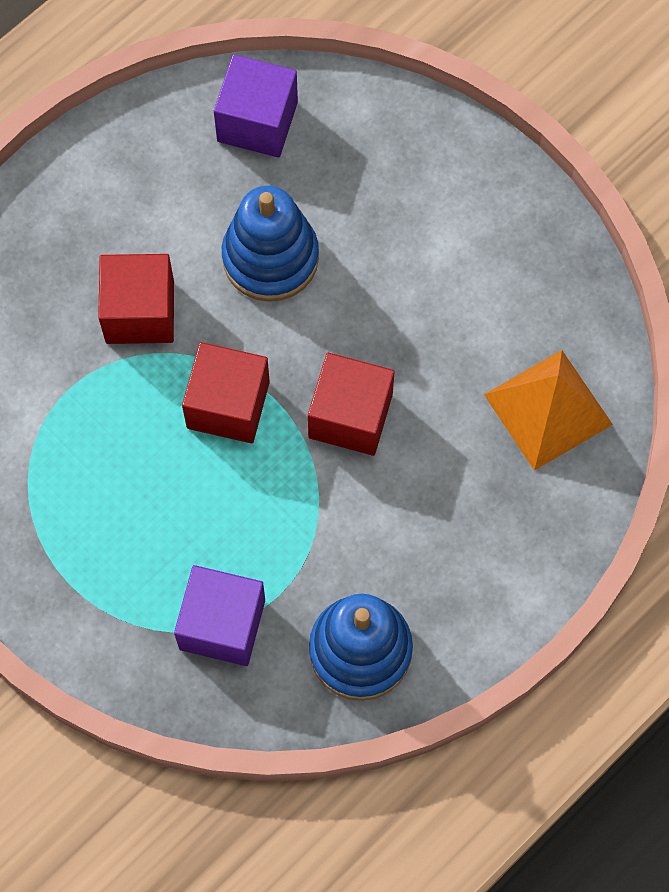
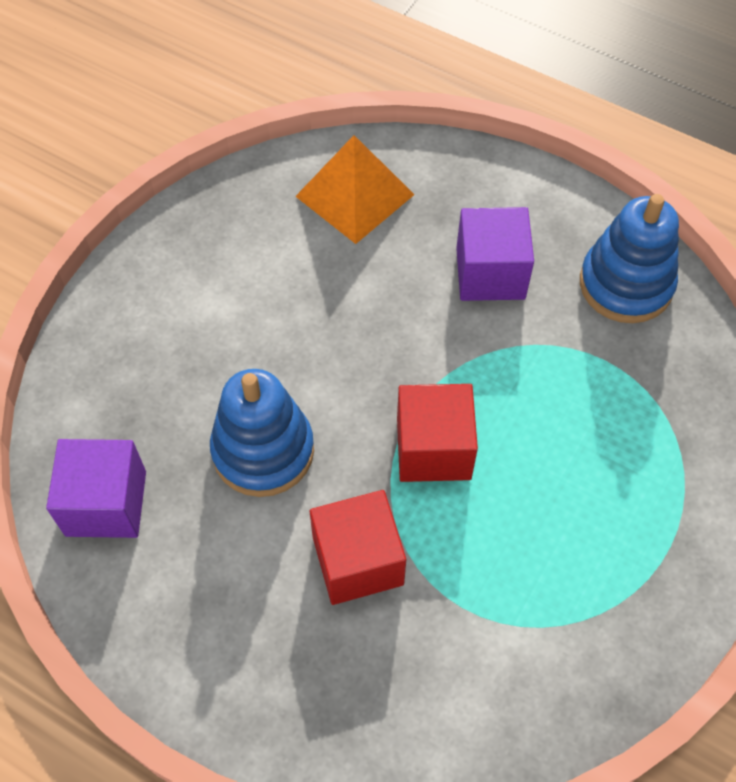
camera: 105 degrees left, 10 degrees down
(222, 624) = (651, 397): purple cube -> purple cube (490, 273)
(350, 416) = (410, 342): red cube -> none

